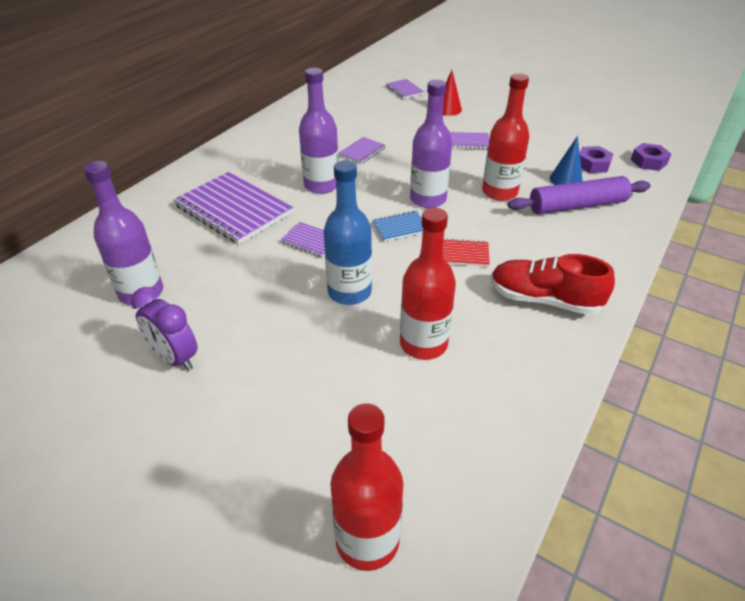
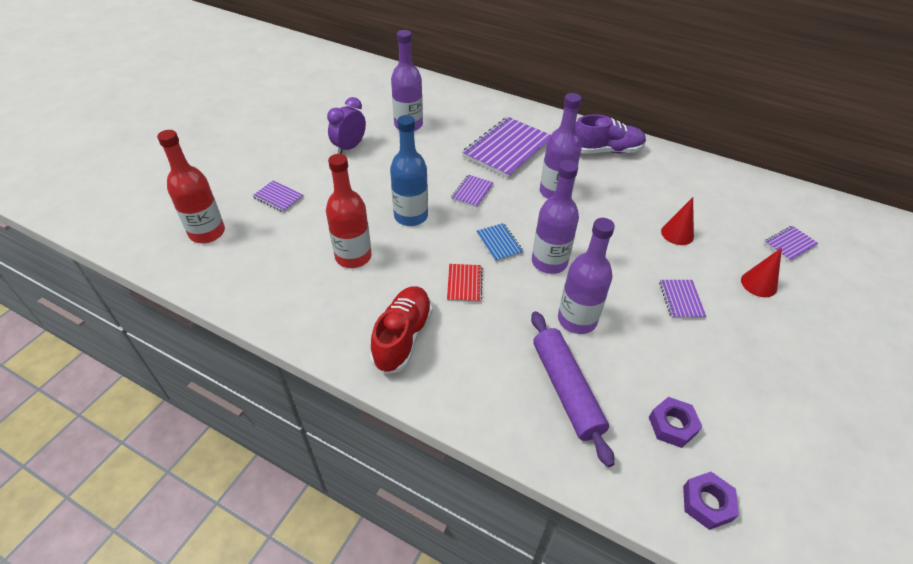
camera: 85 degrees right, 5 degrees up
(259, 148) = (606, 151): none -> purple shoe
(362, 152) = (625, 215): purple notebook -> purple notebook (278, 197)
(390, 131) = (677, 233): none -> red cone
(499, 192) = (577, 320): red bottle -> purple bottle
(566, 180) = (622, 387): blue cone -> none

